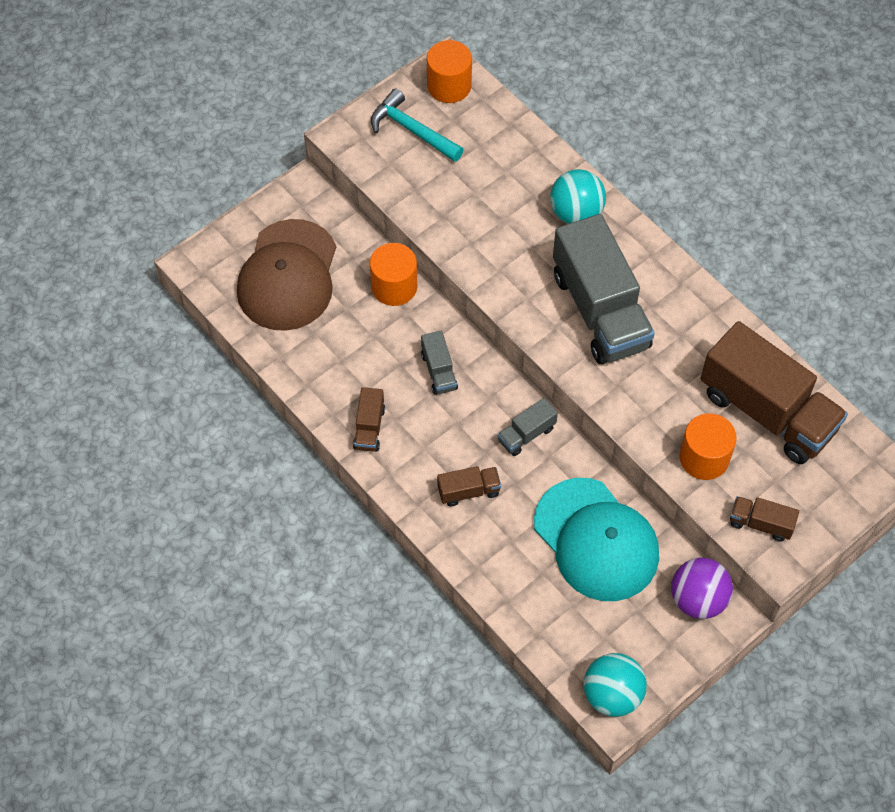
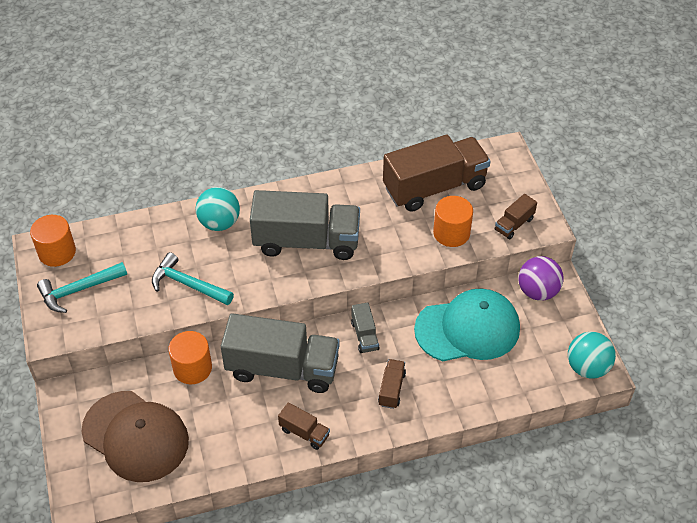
camera: 65 degrees left, 10 degrees down
(439, 371) = (282, 368): grey truck -> grey truck, size x2.29
(474, 223) = (188, 284): none -> turquoise hammer

